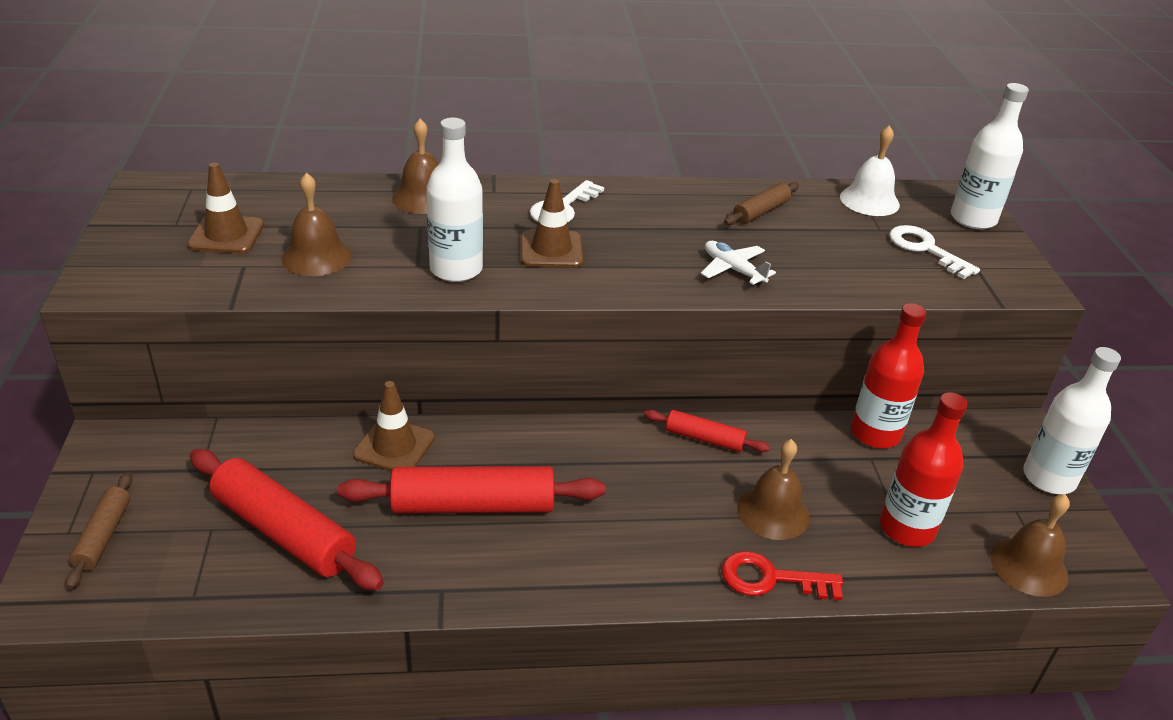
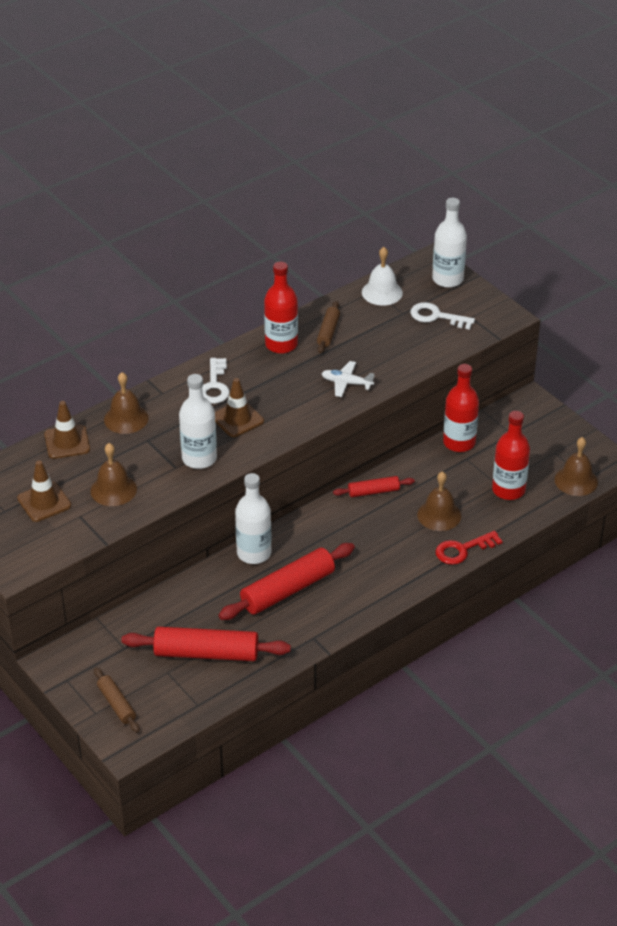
camera: 30 degrees left, 5 degrees up
(394, 446) = (214, 581): brown traffic cone -> brown traffic cone (67, 442)
(688, 201) = (281, 344): none -> red bottle
(1049, 478) = (560, 425): white bottle -> white bottle (254, 553)

